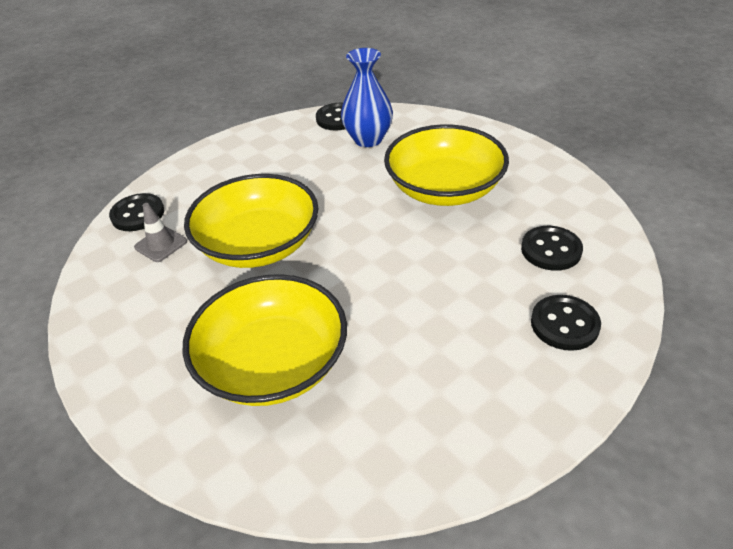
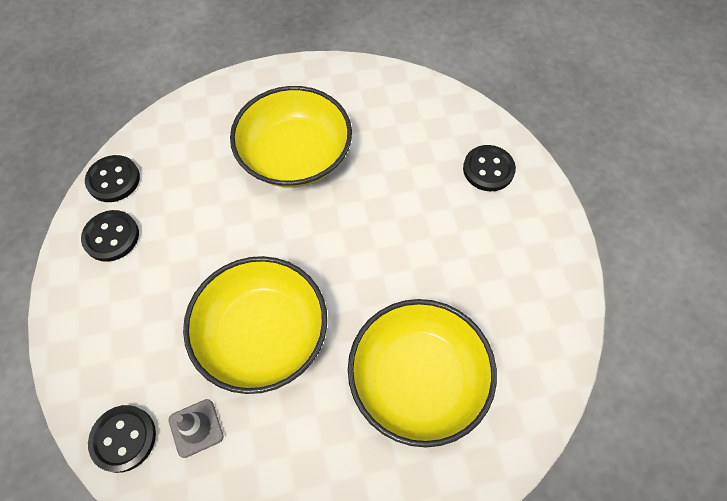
camera: 65 degrees left, 20 degrees up
(368, 139) = (173, 172): blue vase -> none
(551, 250) = (415, 132): black button -> black button (111, 237)

